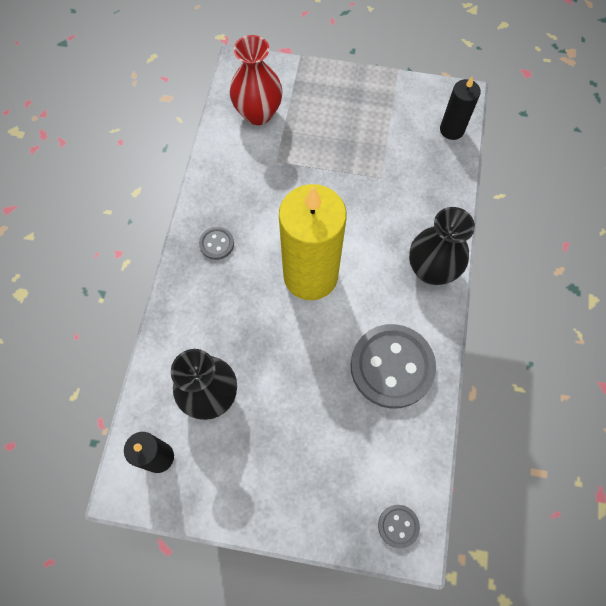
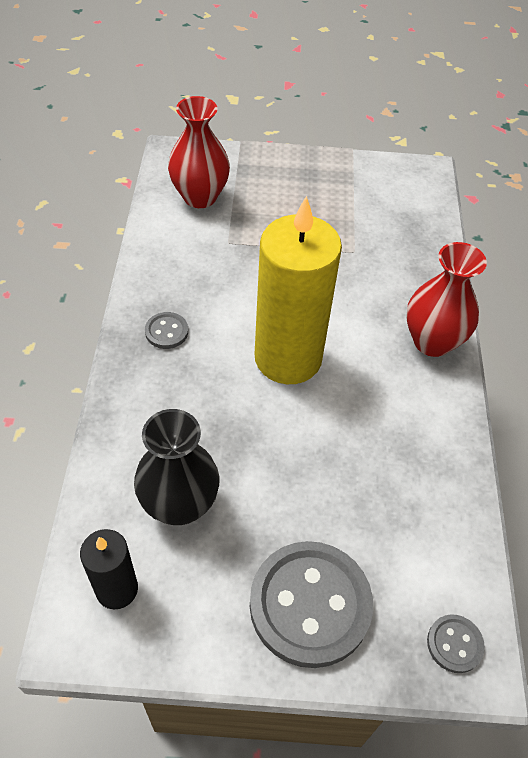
camera: 10 degrees left, 15 degrees down
(392, 367) = (407, 451): grey button -> grey button (310, 605)
(431, 270) = (432, 341): black vase -> red vase
(452, 130) = (424, 201): black candle -> none

